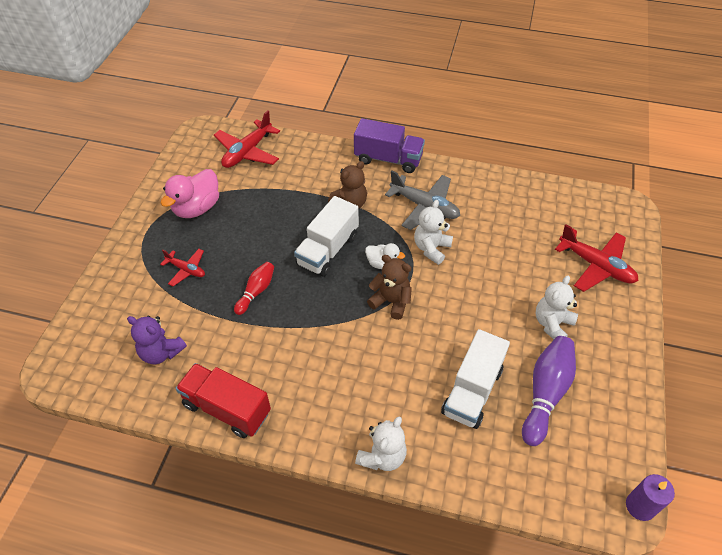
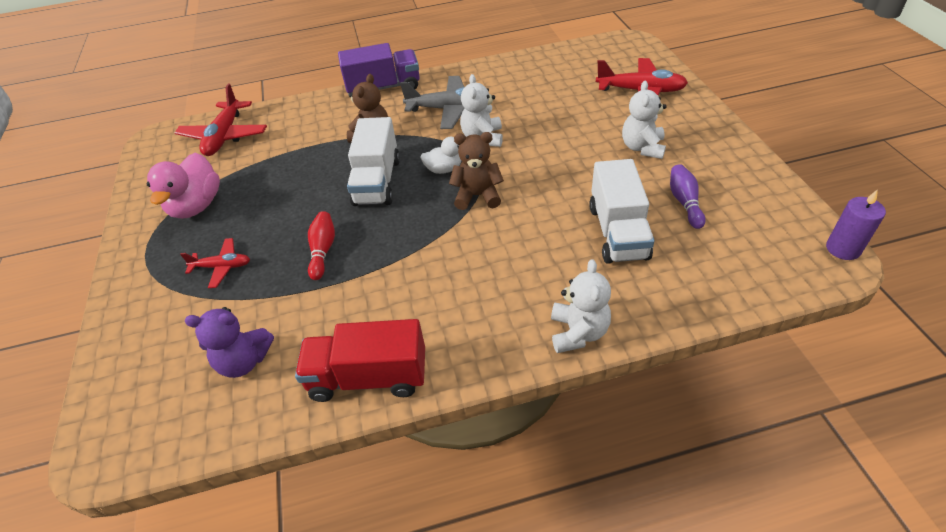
camera: 25 degrees left, 5 degrees down
(545, 393) = (684, 202): purple bowling pin -> purple bowling pin, size x0.59

